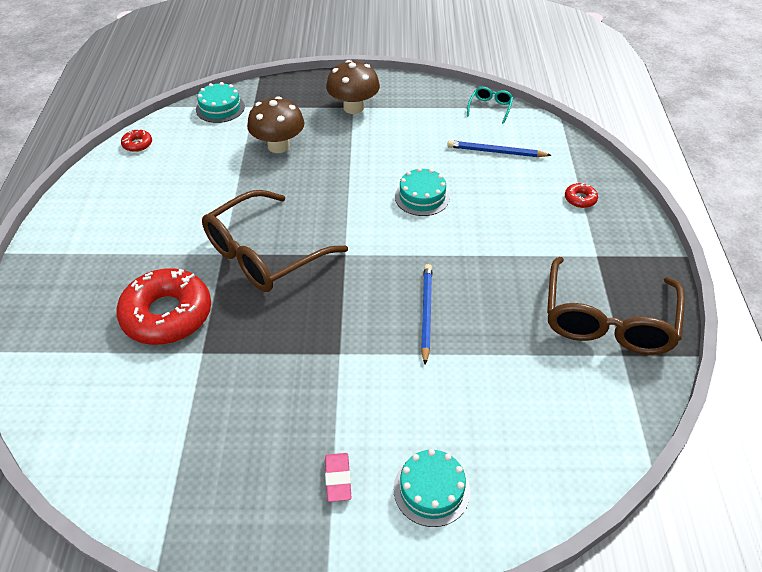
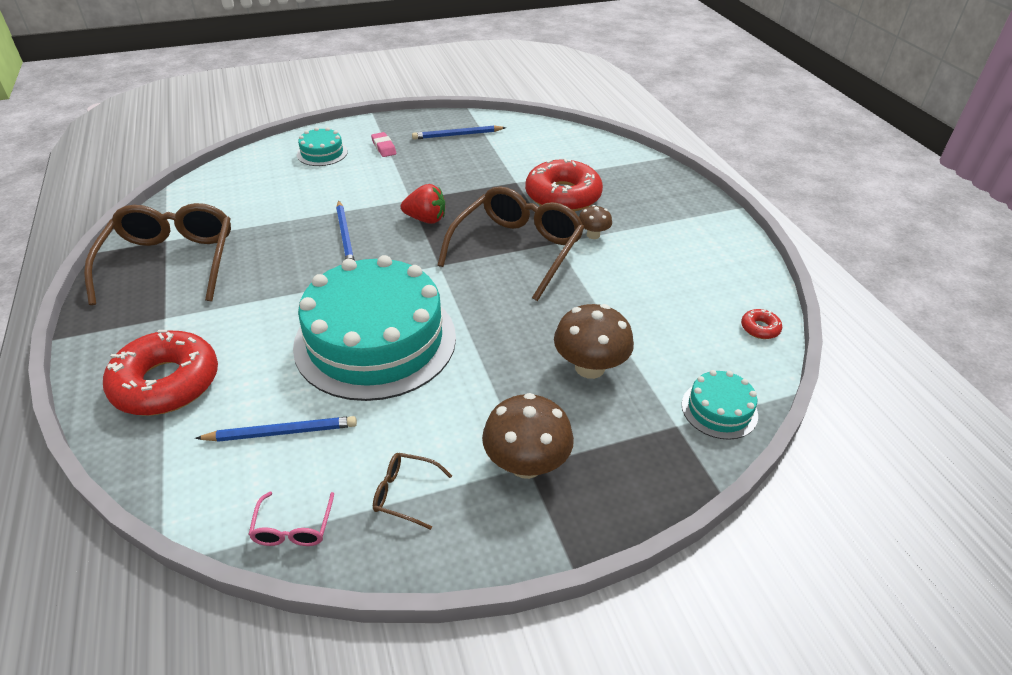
camera: 160 degrees right, 5 degrees down
(181, 254) = (593, 235): none -> brown mushroom
(217, 483) = (457, 135): none -> blue pencil
(334, 316) = (426, 219): none -> red strawberry
(422, 197) = (375, 340): turquoise cake -> turquoise cake, size x2.34
(427, 109) = (405, 493): none -> brown glasses
(490, 108) = (293, 528): turquoise glasses -> pink glasses
(580, 199) = (166, 383): red donut -> red donut, size x2.42

